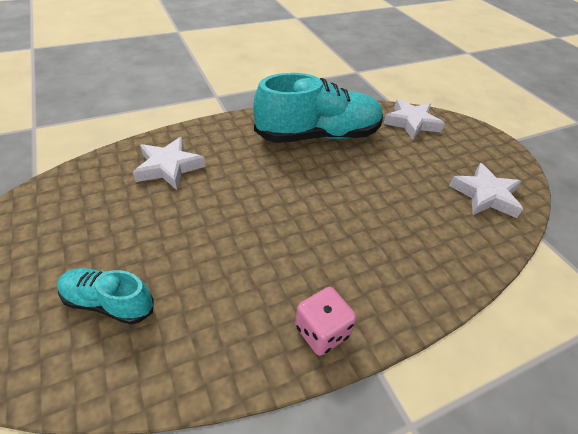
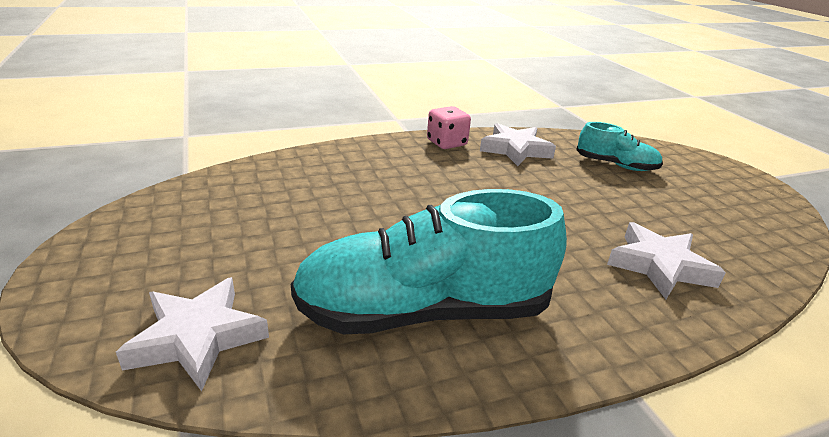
camera: 175 degrees left, 15 degrees down
(485, 195) = (204, 207): white star -> white star (515, 150)

